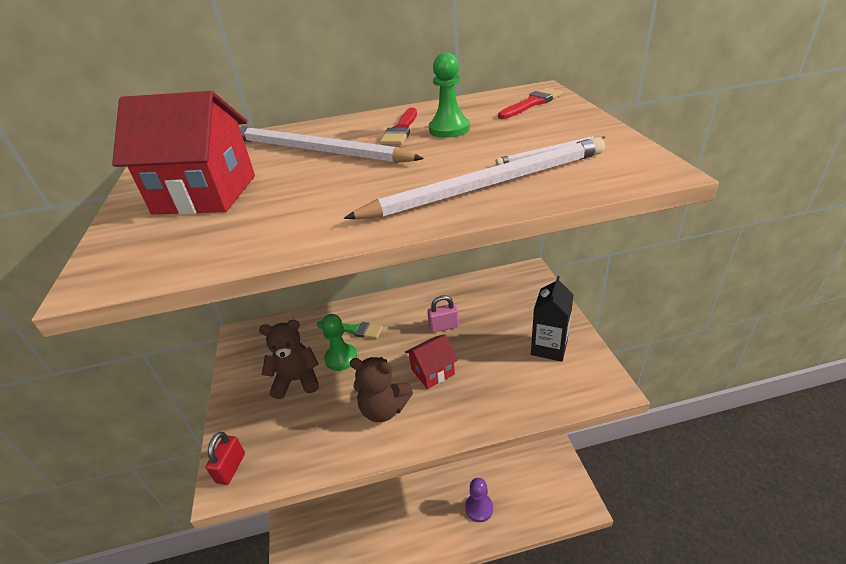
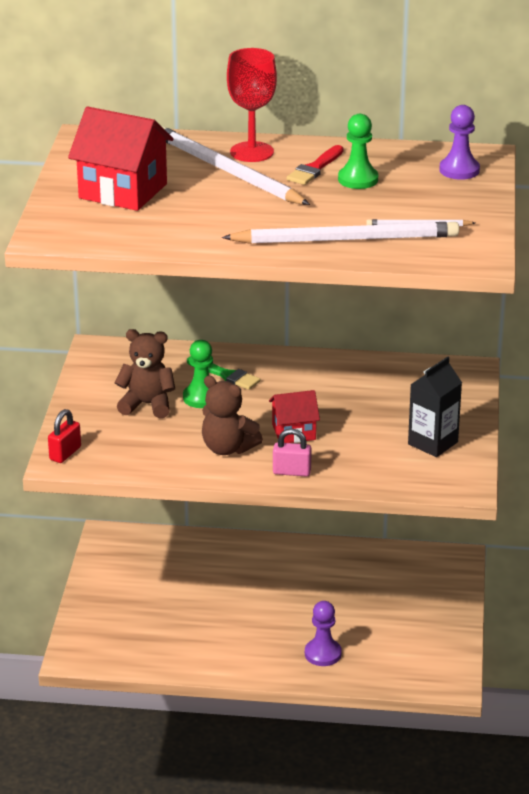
camera: 15 degrees right, 5 degrees down
(332, 131) = (252, 152): none -> red goblet
(444, 326) = (330, 397): pink padlock -> pink padlock (291, 472)
(532, 103) = (459, 170): red brush -> purple pawn

